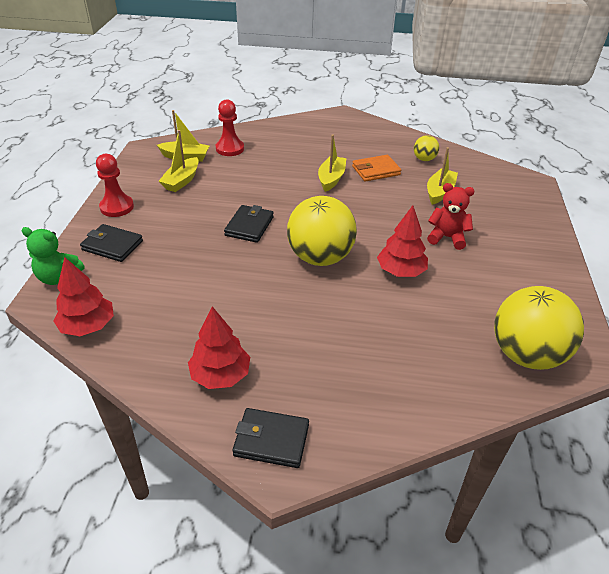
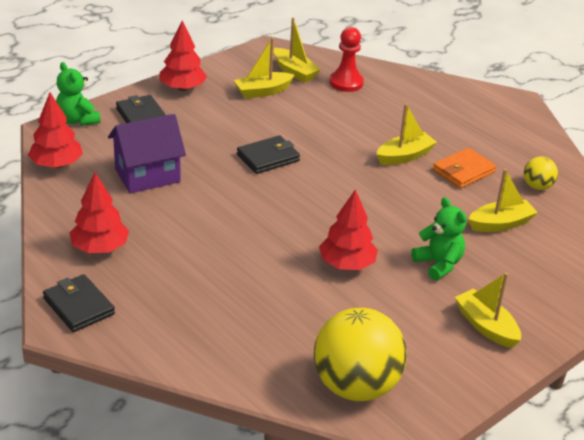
camera: 40 degrees right, 5 degrees down
(117, 207) = (182, 88): red pawn -> red tree
(179, 290) = (147, 175): none -> purple house
(320, 257) = (291, 214): yellow ball -> none
(376, 171) = (463, 171): orange wallet -> orange wallet turned 60 degrees counterclockwise
(447, 237) = (438, 264): red teddy bear -> green teddy bear
(524, 261) = (486, 326): none -> yellow boat

